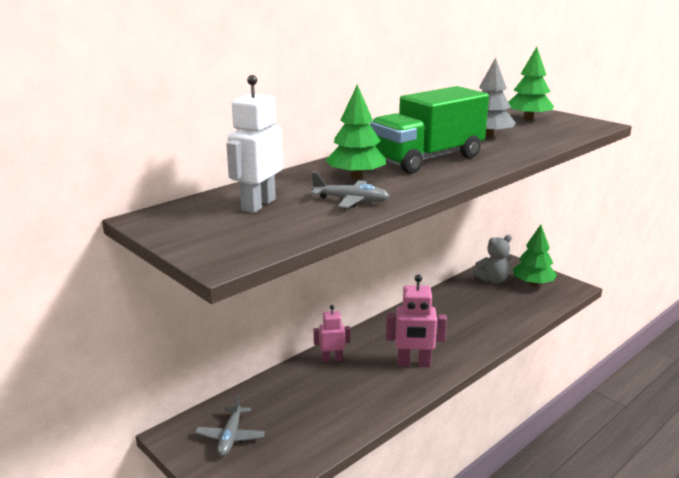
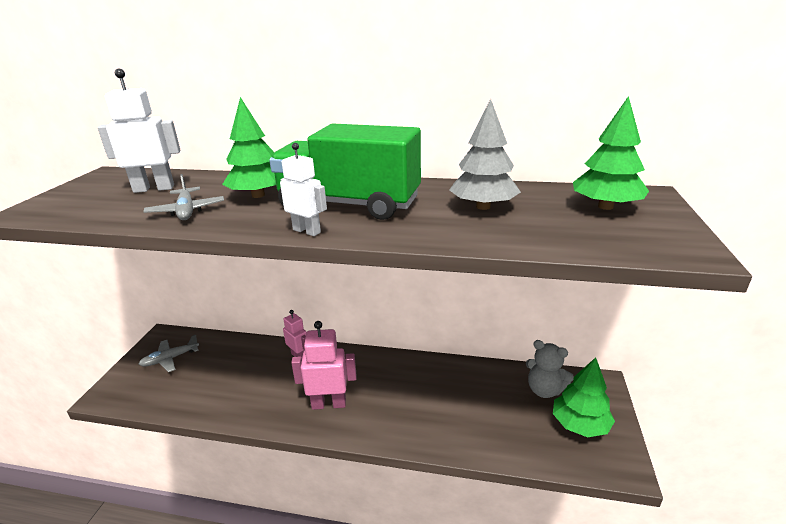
camera: 55 degrees right, 5 degrees up
(413, 364) = (329, 404): pink robot -> pink robot turned 120 degrees clockwise
(460, 176) = (307, 231): none -> white robot

